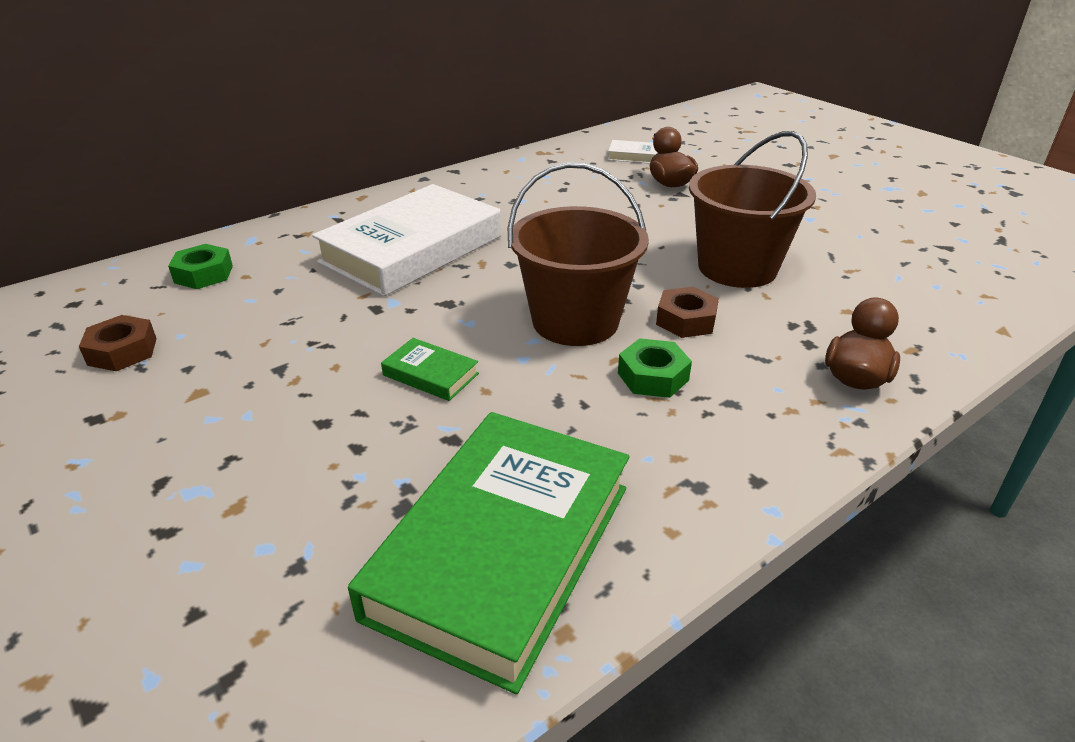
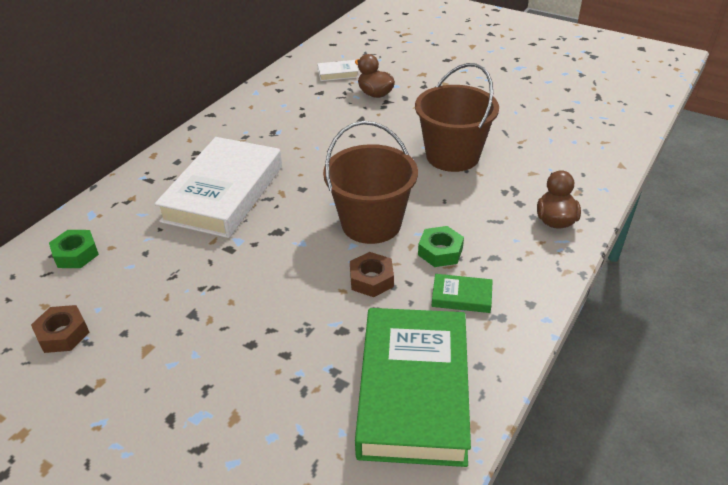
camera: 20 degrees left, 5 degrees up
(430, 374) = (300, 289): green book -> green book (461, 297)
(686, 320) = (440, 205): brown nut -> brown nut (371, 279)

